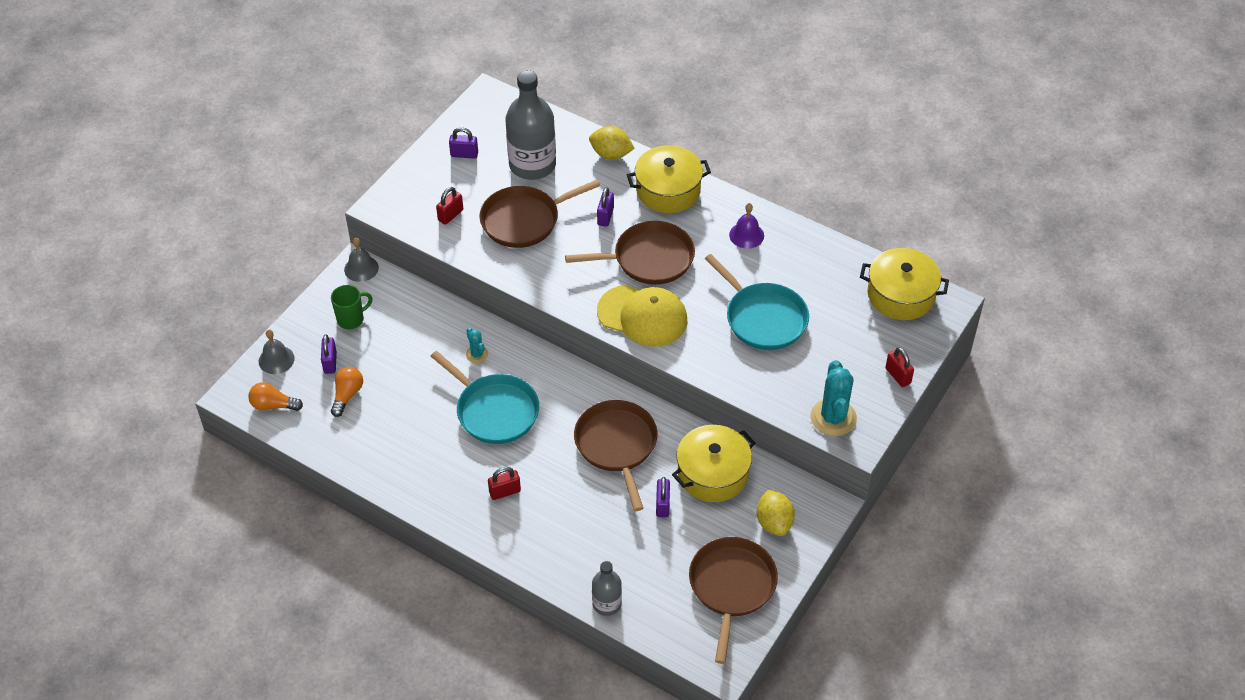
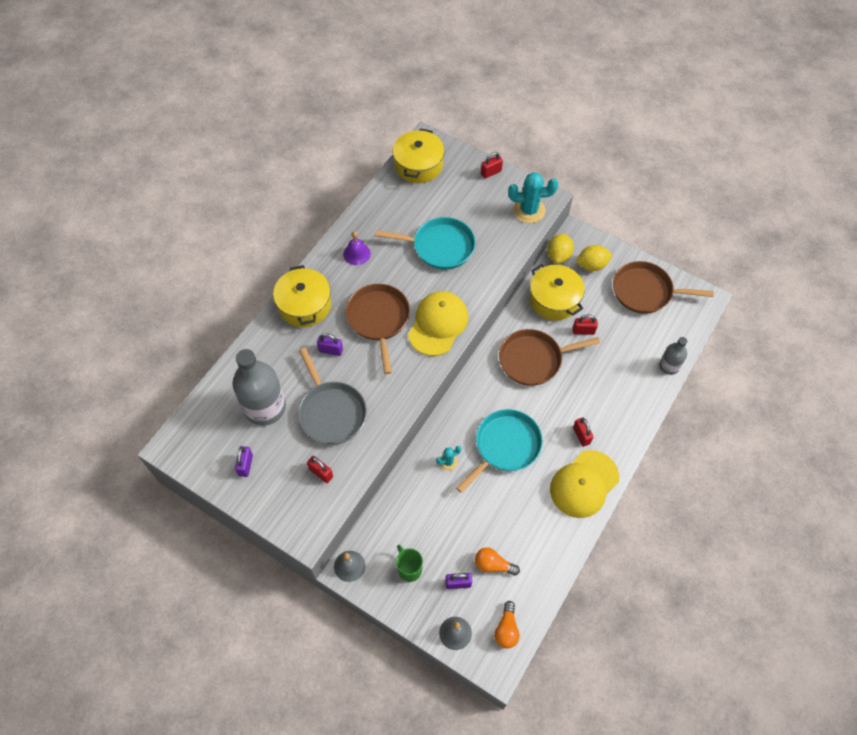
camera: 90 degrees left, 10 degrees up
(439, 490) = (584, 484): none -> yellow cap
(524, 220) = (331, 412): brown pan -> grey pan
(611, 154) = (259, 346): yellow lemon -> yellow lemon (558, 256)
(662, 505) = (583, 331): purple padlock -> red padlock
(763, 318) = (440, 246): turquoise pan -> turquoise pan turned 45 degrees clockwise

